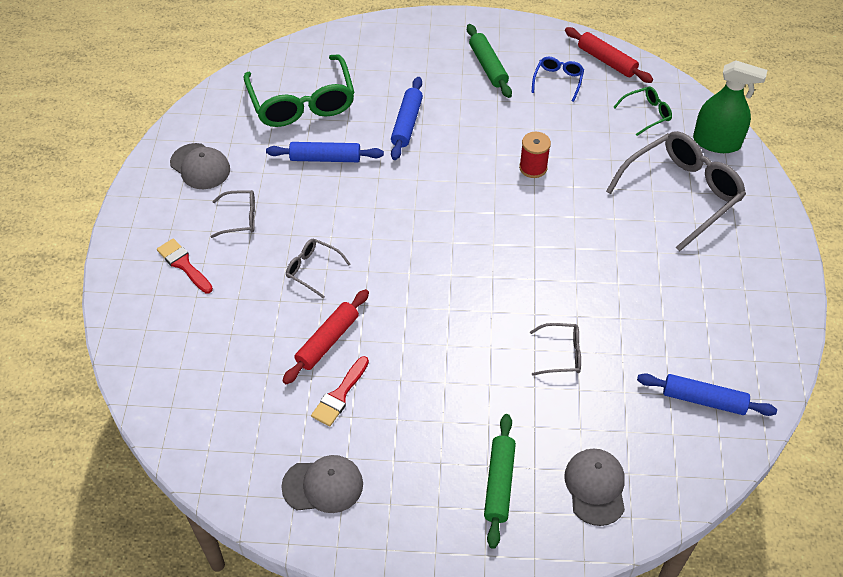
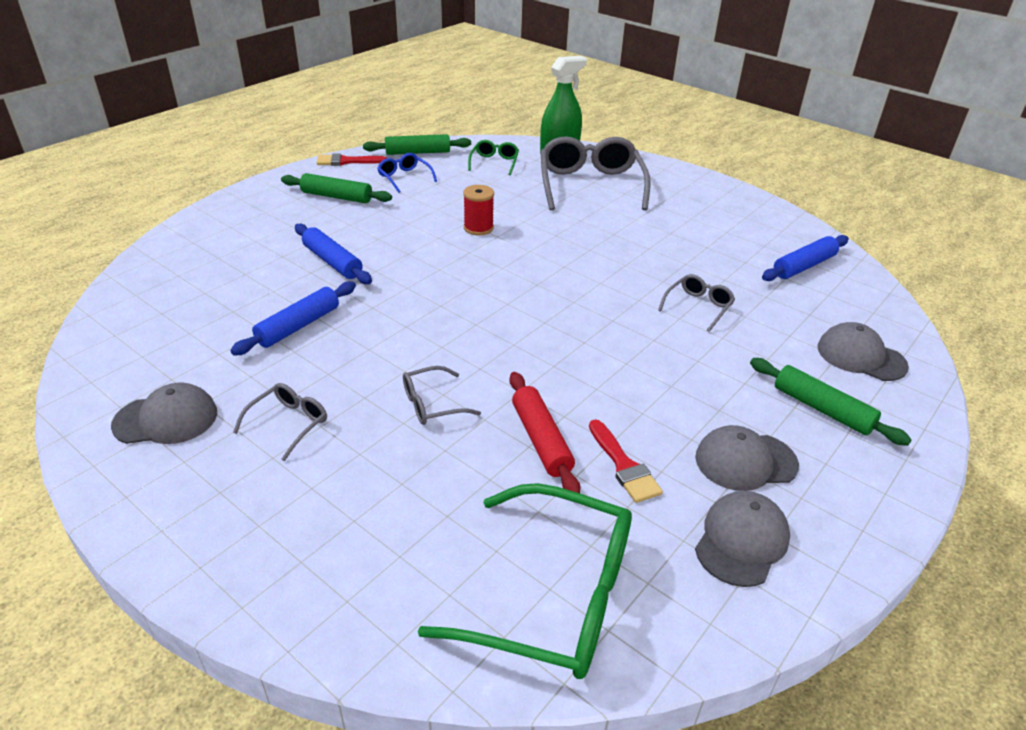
camera: 55 degrees left, 15 degrees down
(183, 264) = (290, 507): red brush -> red brush (346, 161)
(302, 102) = (202, 306): green glasses -> green glasses (551, 595)
(399, 458) = (745, 461): none -> grey cap
(607, 61) = (418, 152): red rolling pin -> green rolling pin

